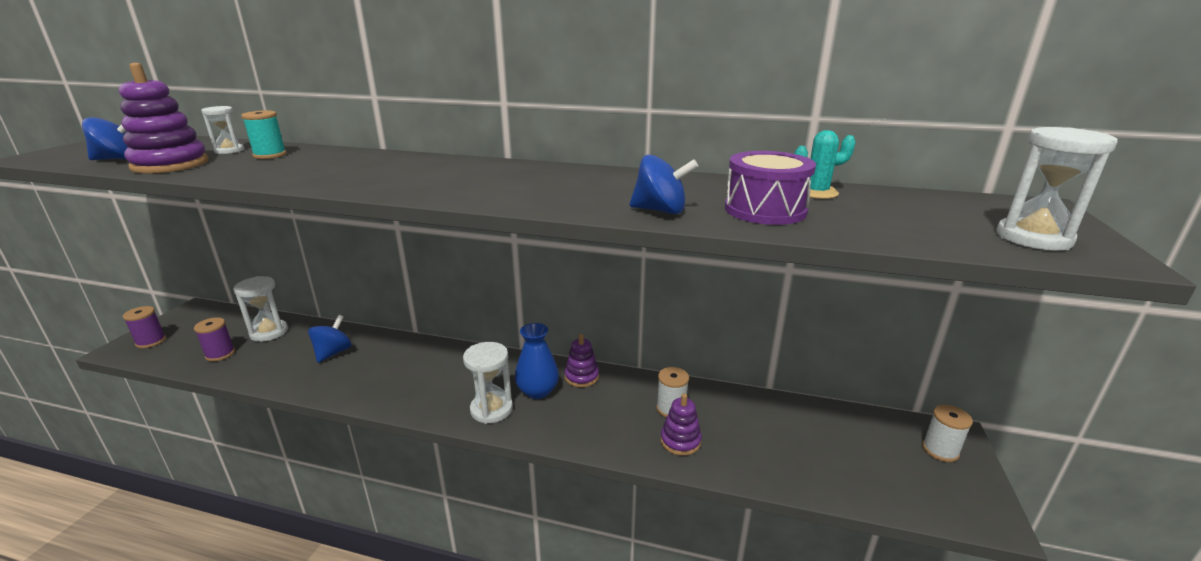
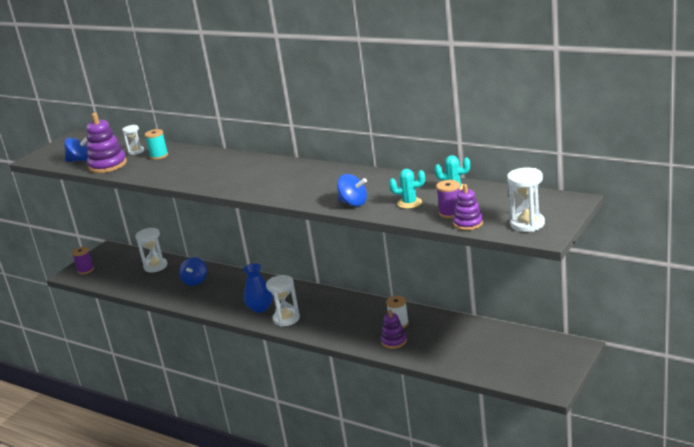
camera: 20 degrees right, 0 degrees up
(220, 354) = (127, 279): purple spool -> purple spool (450, 213)
(333, 353) = (195, 281): blue spinning top -> blue spinning top turned 150 degrees clockwise
(537, 391) = (318, 310): blue vase -> blue vase (260, 308)
(581, 377) = (350, 302): purple stacking toy -> purple stacking toy (468, 223)
(765, 210) = (409, 203): purple drum -> turquoise cactus
(940, 450) = (558, 355): white spool -> none

